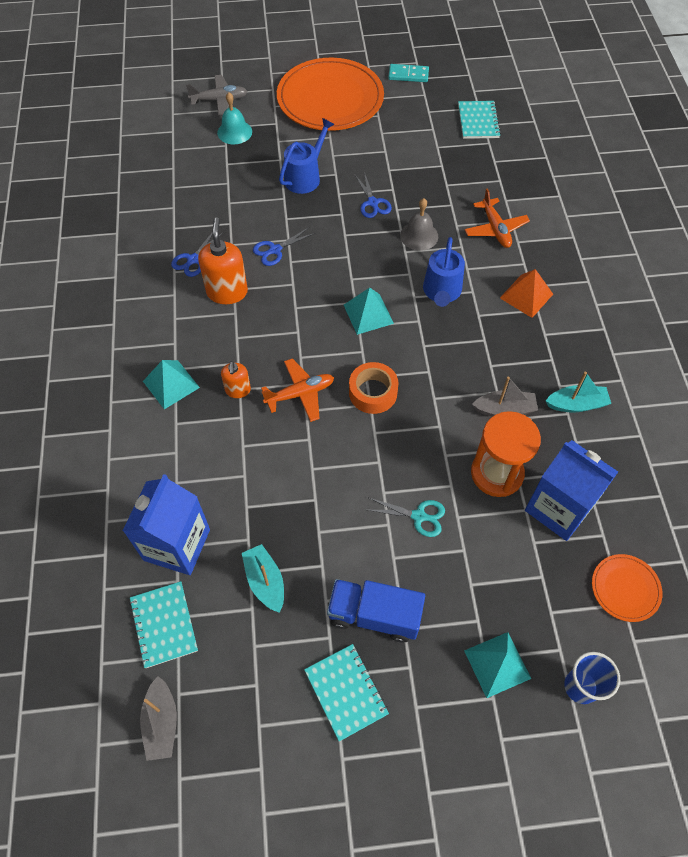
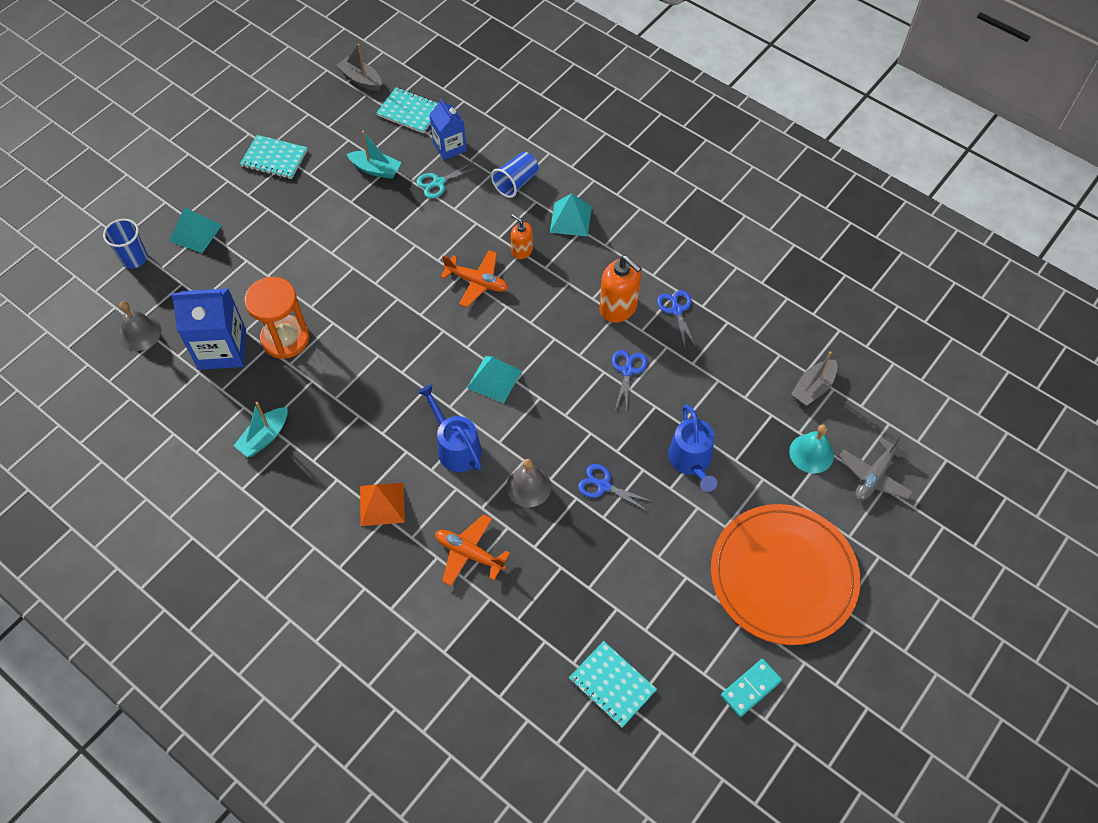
camera: 135 degrees right, 0 degrees up
(169, 454) = (516, 183): none -> blue cup
(177, 544) = (449, 147): blue carton -> blue carton, size x0.63
(300, 394) = (477, 282): orange plane -> orange plane turned 90 degrees counterclockwise
(373, 392) = (427, 323): orange tape -> none
(374, 615) = (293, 202): blue truck -> none
(419, 516) = (315, 272): turquoise scissors -> turquoise scissors (438, 183)
(504, 409) = (318, 388): grey boat -> grey boat (813, 388)
(625, 588) = (140, 333): orange plate -> grey bell

